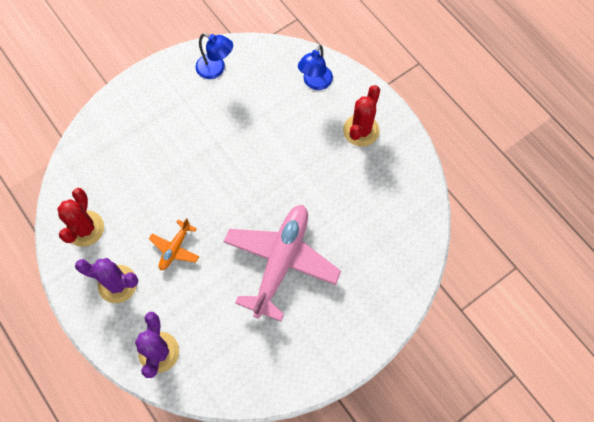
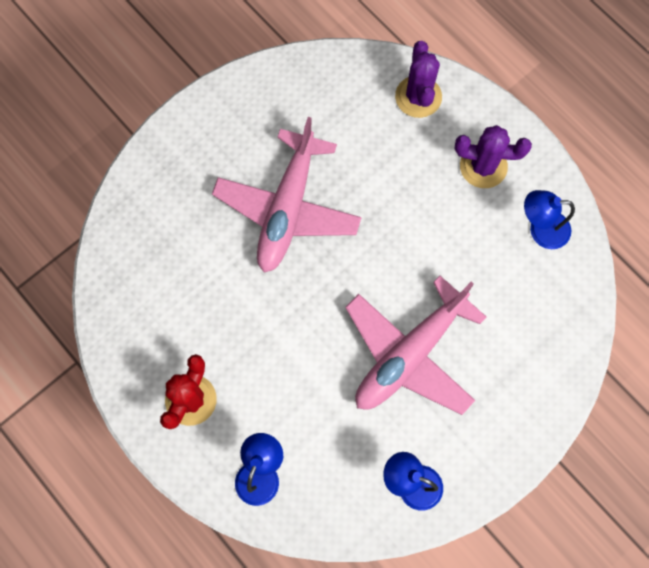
camera: 175 degrees right, 5 degrees up
(85, 228) = (540, 230): red cactus -> blue lamp
(175, 248) = (422, 214): orange plane -> none
(203, 147) = (409, 354): none -> pink plane

